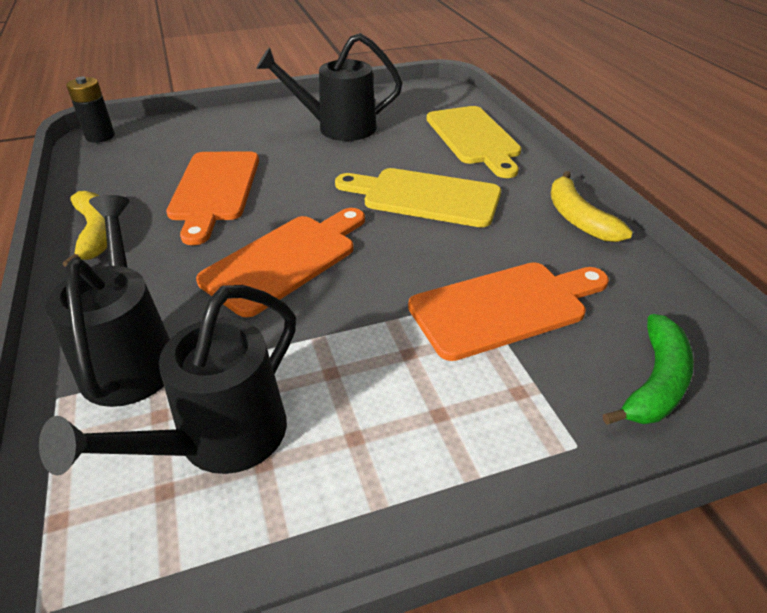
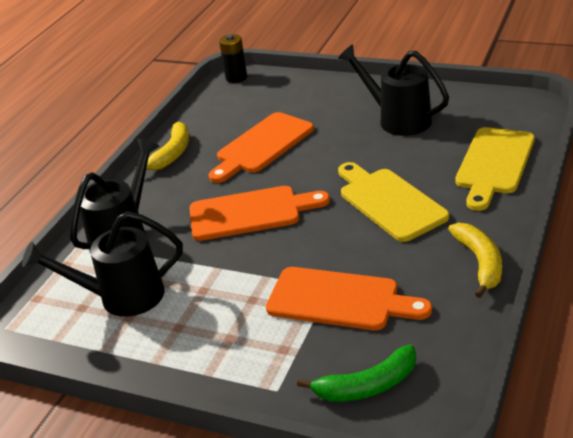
camera: 45 degrees right, 5 degrees down
(578, 218) = (480, 263): yellow banana -> yellow banana turned 150 degrees clockwise

